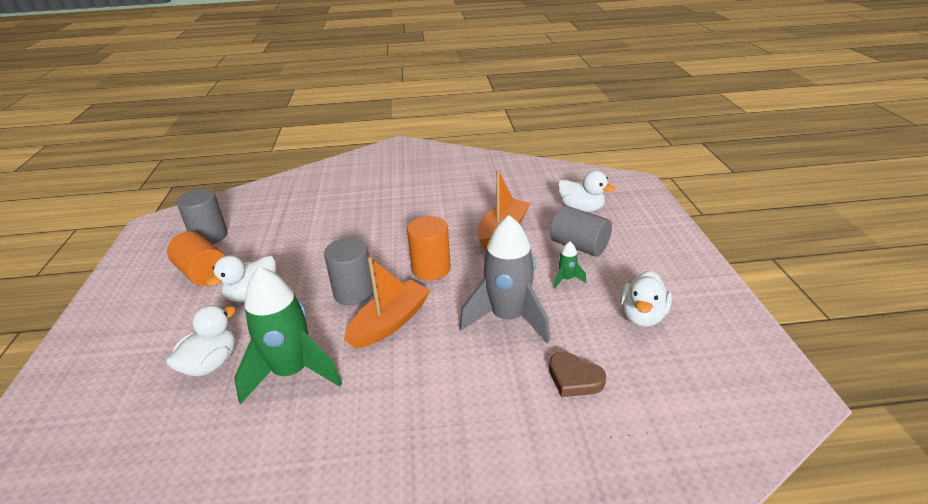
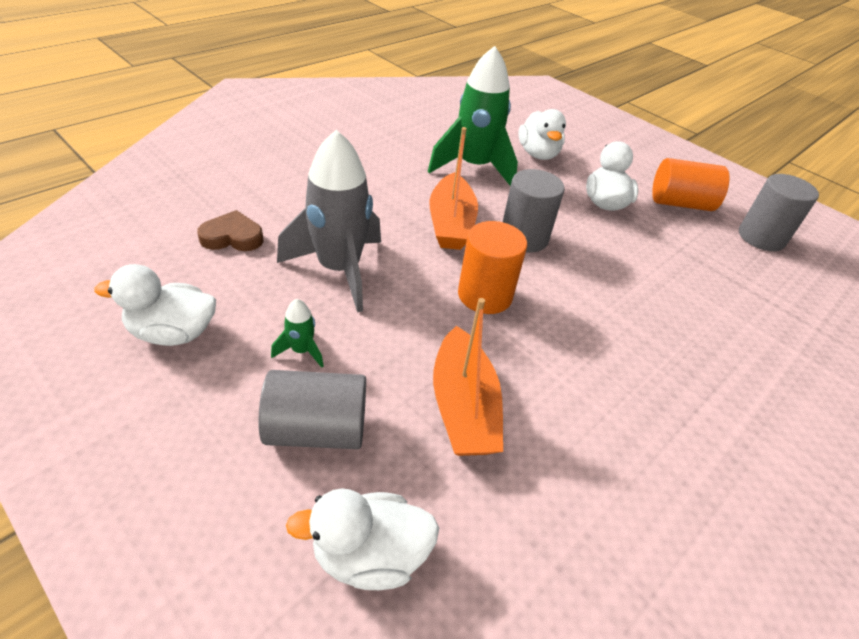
camera: 135 degrees right, 10 degrees up
(642, 316) = (173, 333): white duck -> white duck turned 75 degrees counterclockwise

